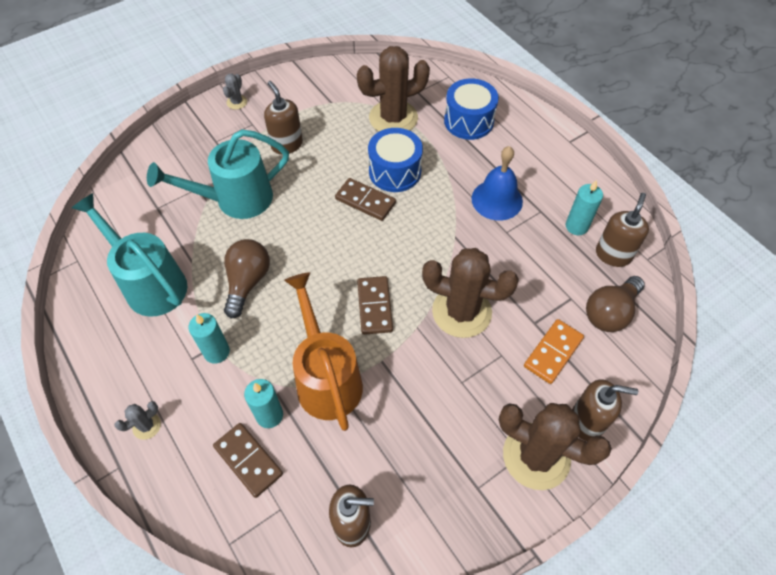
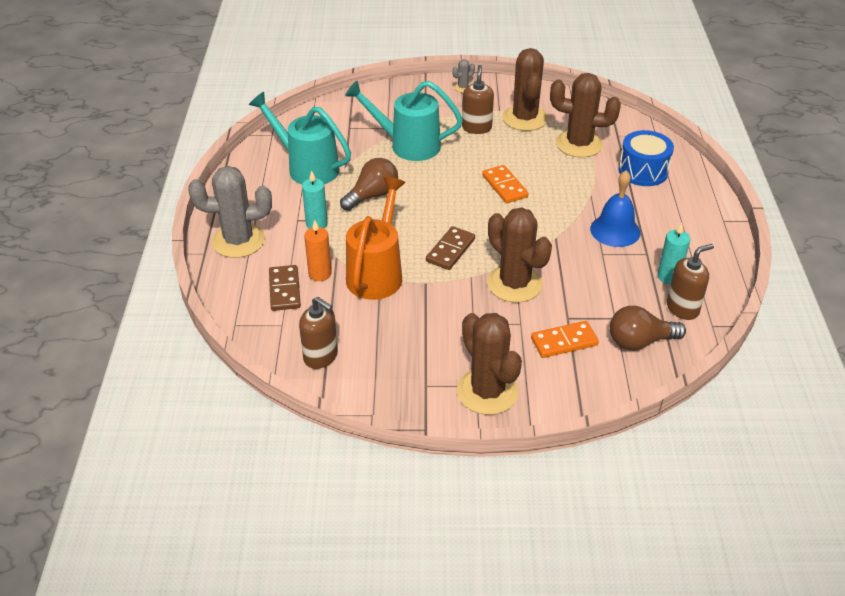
camera: 35 degrees right, 15 degrees down
(146, 426) = (238, 241): grey cactus -> grey cactus, size x2.35
(150, 283) = (307, 167): turquoise watering can -> turquoise watering can turned 45 degrees counterclockwise
(269, 415) = (320, 274): turquoise candle -> orange candle
(323, 112) = (525, 118): none -> brown cactus
(365, 201) = (504, 186): brown domino -> orange domino
(395, 171) = (546, 178): blue drum -> none
(586, 422) = (548, 393): brown soap dispenser -> none

